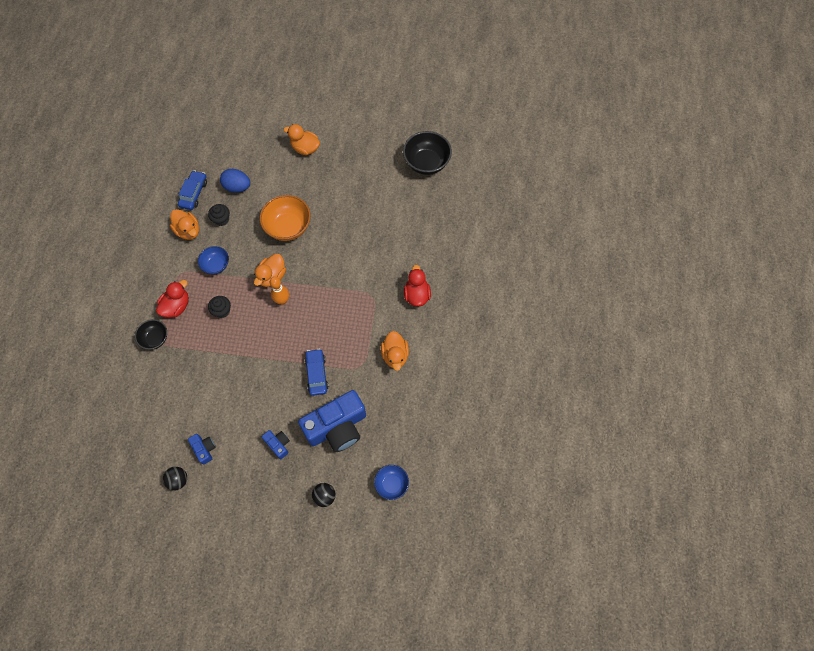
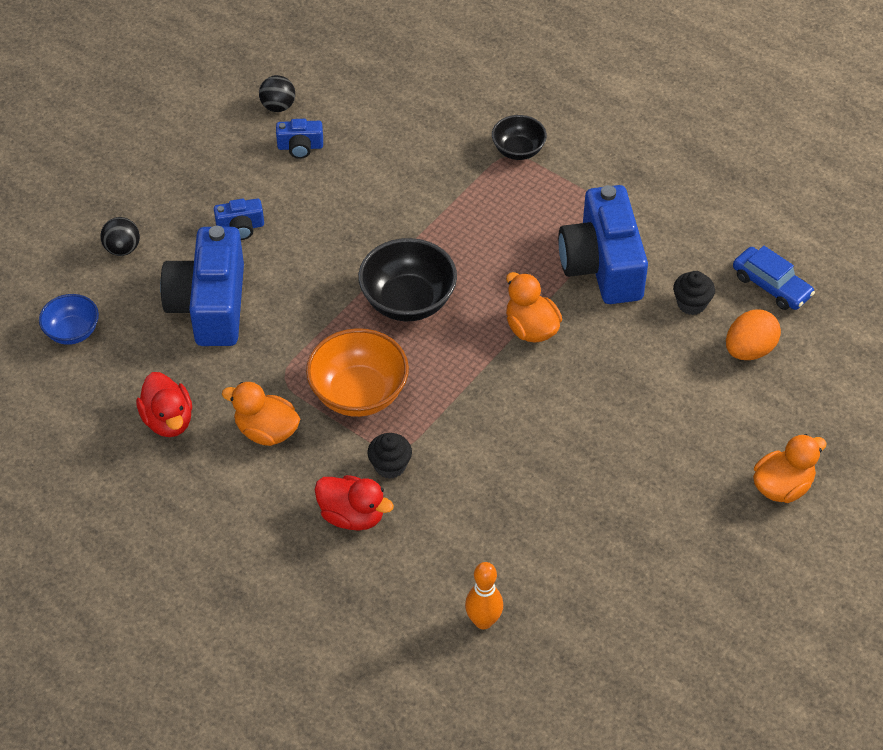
camera: 120 degrees right, 15 degrees down
(176, 306) = (558, 192): red duck -> red duck (168, 420)
(188, 231) = (695, 252): orange duck -> none
(216, 265) = (602, 265): blue bowl -> blue camera
(222, 311) = (511, 242): black cupcake -> black cupcake (390, 466)
(237, 187) = (749, 350): blue egg -> orange egg
(282, 300) = (475, 324): orange bowling pin -> orange bowling pin (483, 621)
(288, 227) = (616, 389): orange bowl -> orange bowl (358, 394)
(317, 374) = (314, 316): blue car -> none
(426, 163) = (628, 677): black bowl -> black bowl (408, 301)

